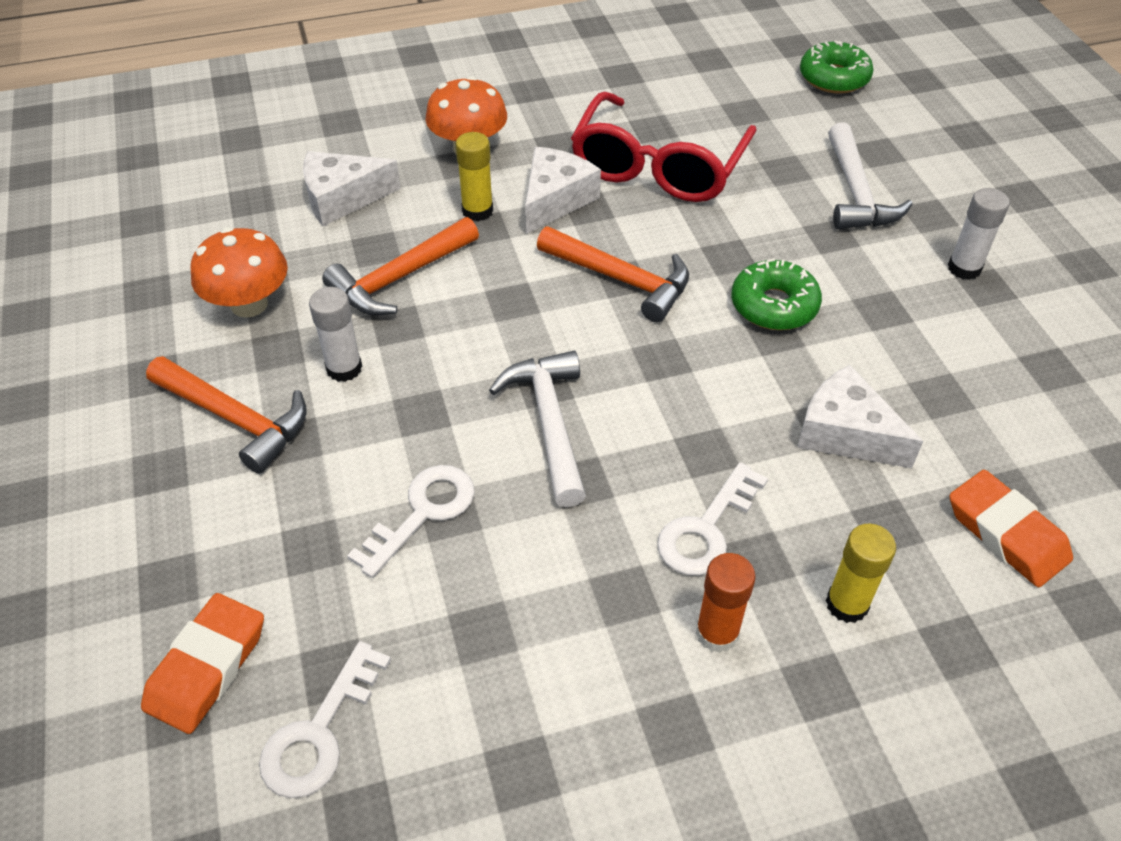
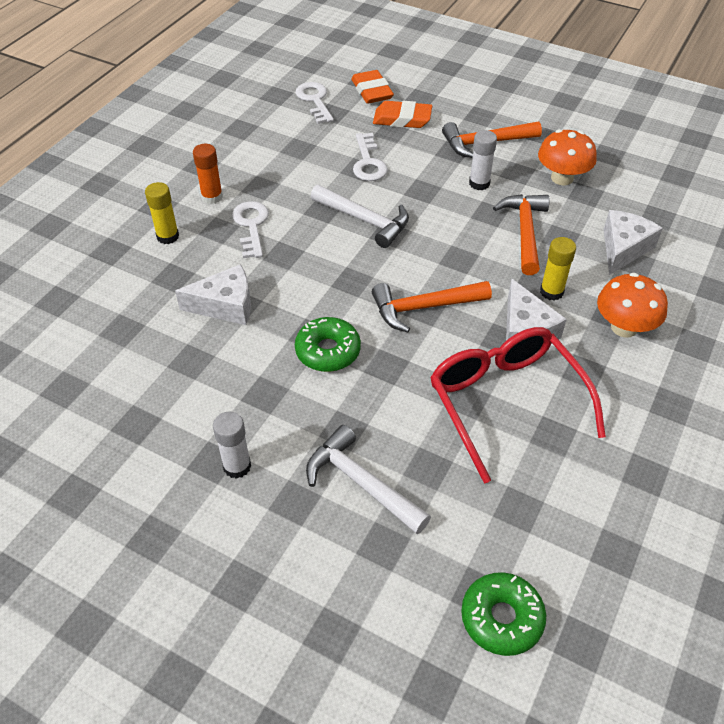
camera: 135 degrees right, 0 degrees up
(1006, 533) = (113, 308): orange eraser -> orange eraser (402, 119)

